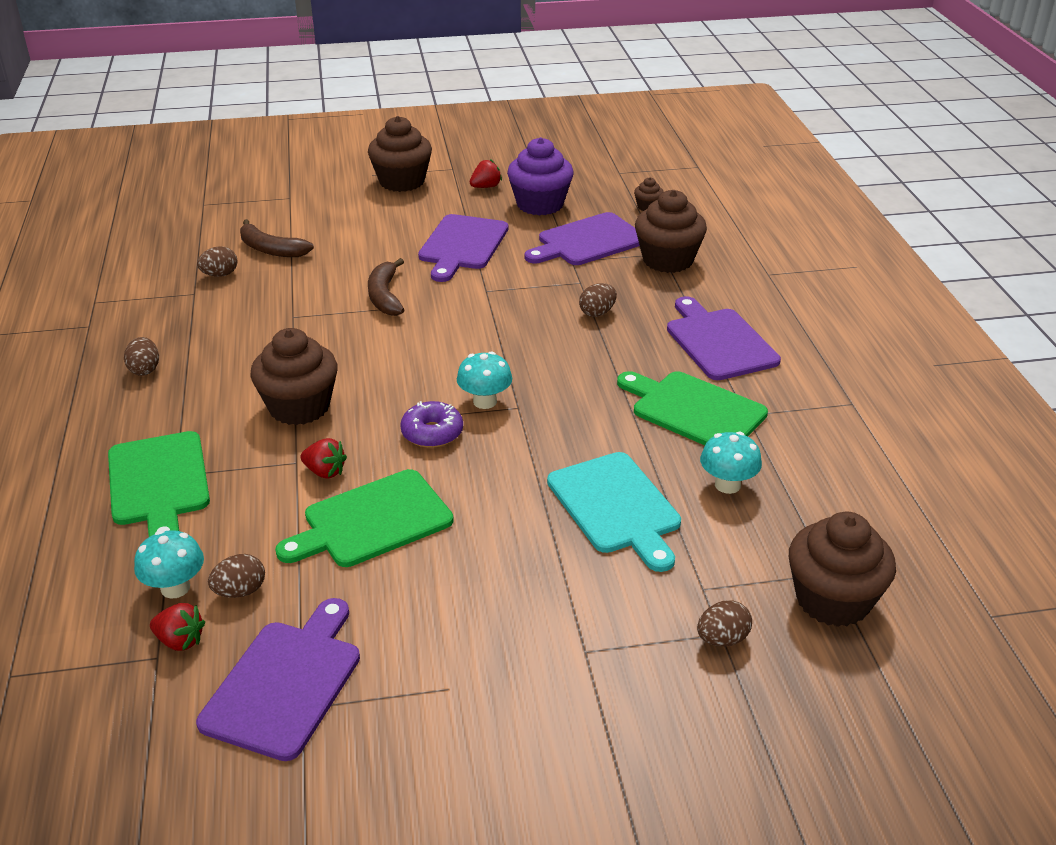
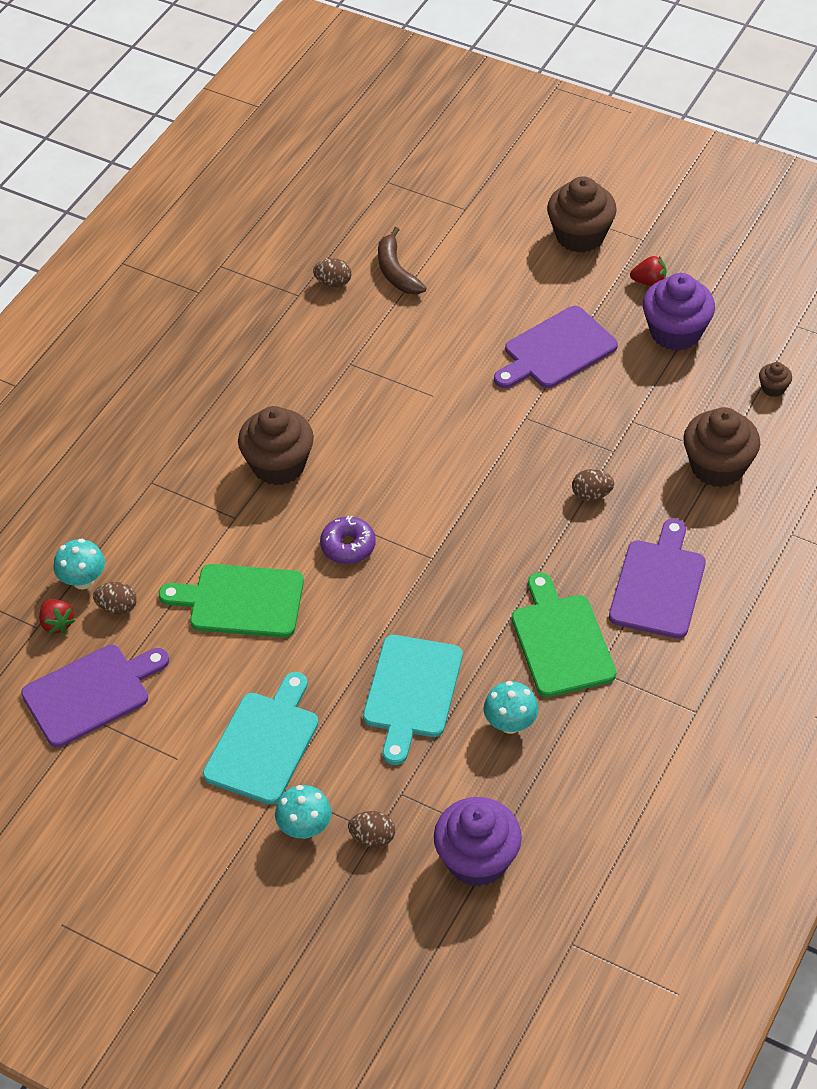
camera: 40 degrees right, 15 degrees up
(145, 369) = (203, 363): brown egg -> none
(159, 483) = (136, 483): green cutting board -> none
(325, 472) = (246, 538): red strawberry -> none
(385, 296) = (439, 379): brown banana -> none
(485, 401) = (413, 538): turquoise mushroom -> turquoise mushroom (305, 827)
(525, 622) = (264, 743): none -> turquoise cutting board
(588, 241) = (670, 404): purple cutting board -> none
(833, 600) = (477, 859): brown cupcake -> purple cupcake

